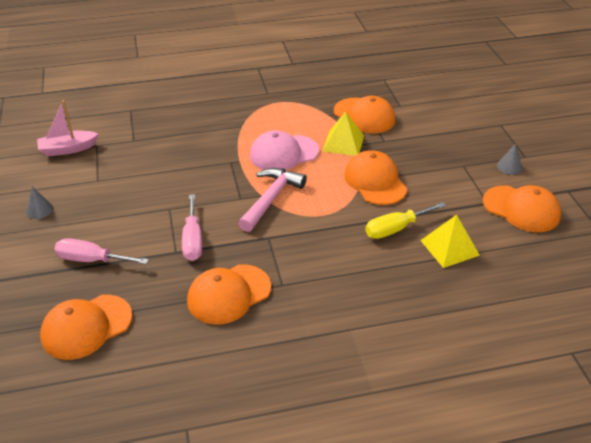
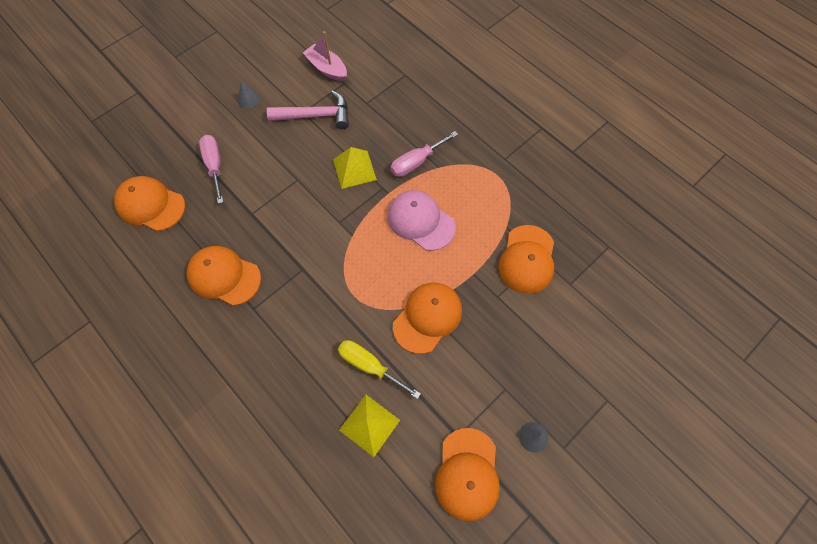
camera: 60 degrees right, 25 degrees up
(193, 240) = (270, 217): pink screwdriver -> pink screwdriver (416, 162)
(271, 199) = (352, 245): pink hammer -> pink hammer (316, 116)
(343, 143) = (469, 262): yellow pyramid -> yellow pyramid (354, 169)

